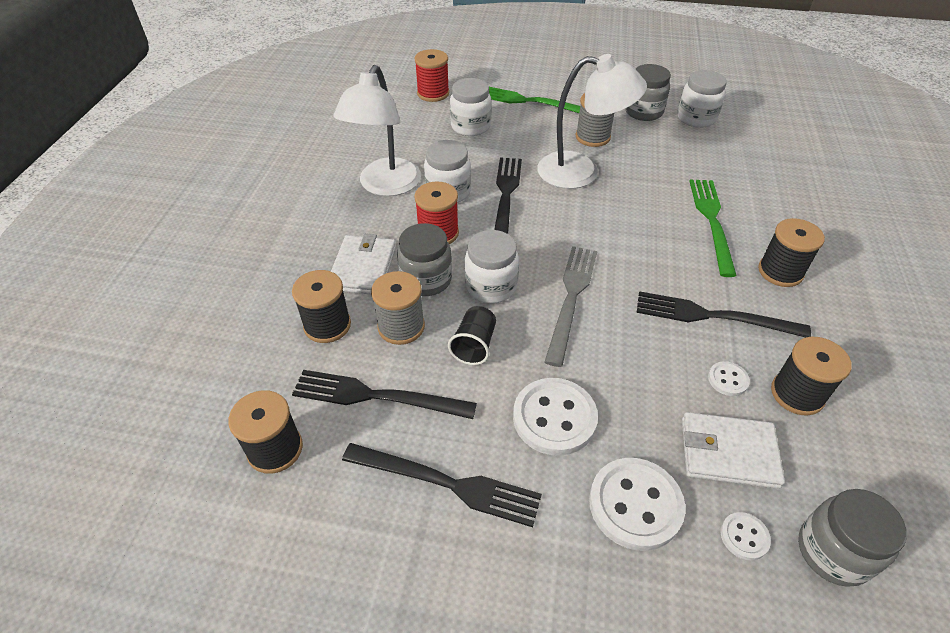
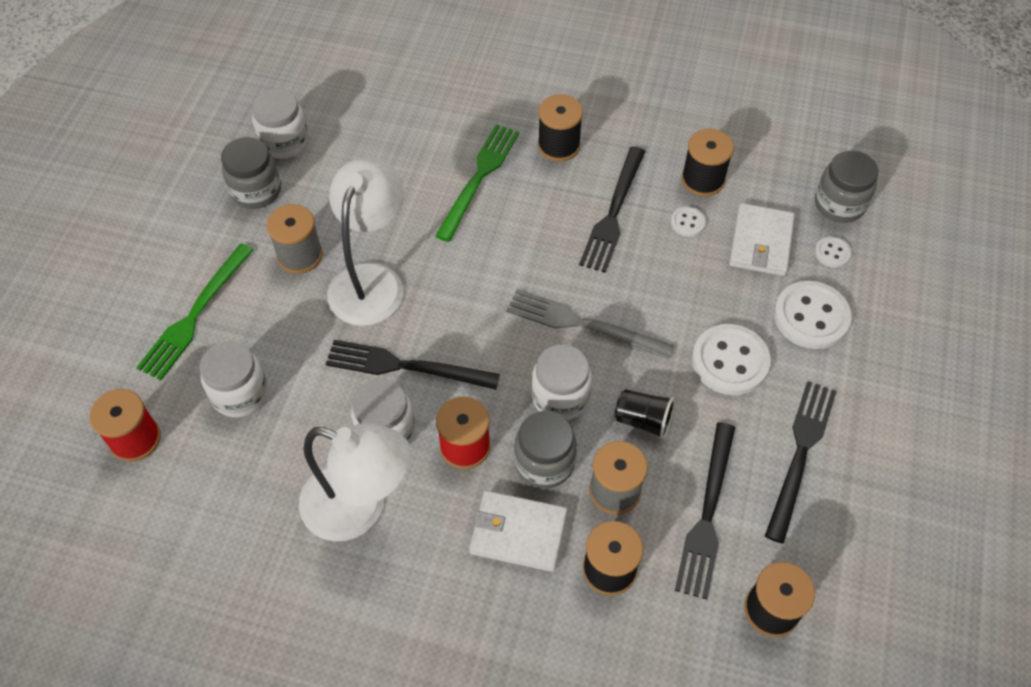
camera: 85 degrees left, 10 degrees up
(712, 221) = (479, 178): green fork -> green fork turned 105 degrees clockwise

